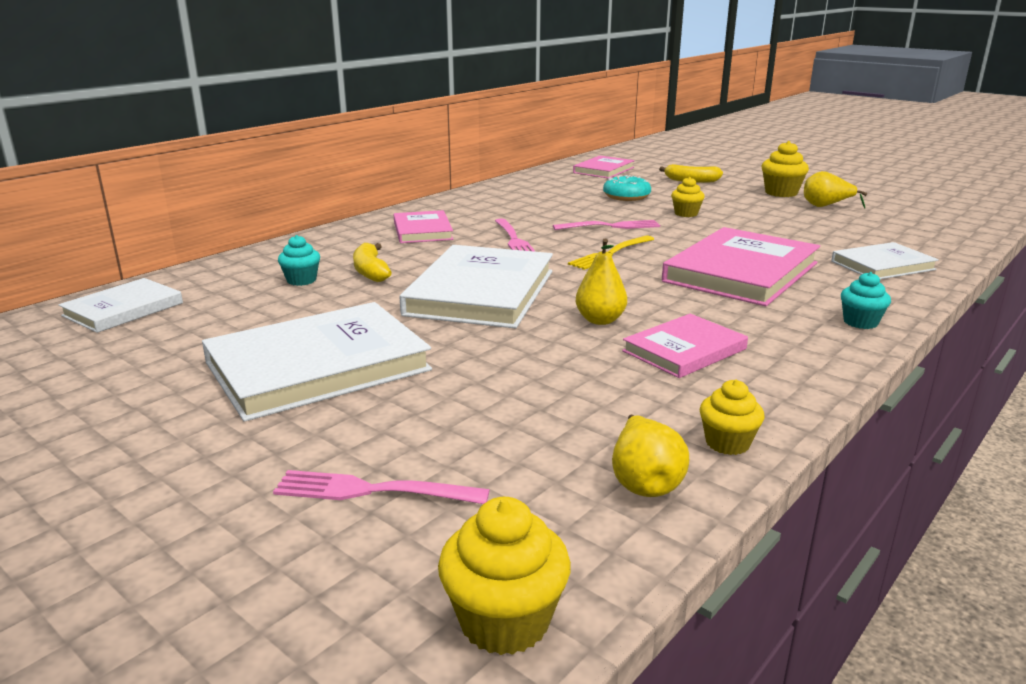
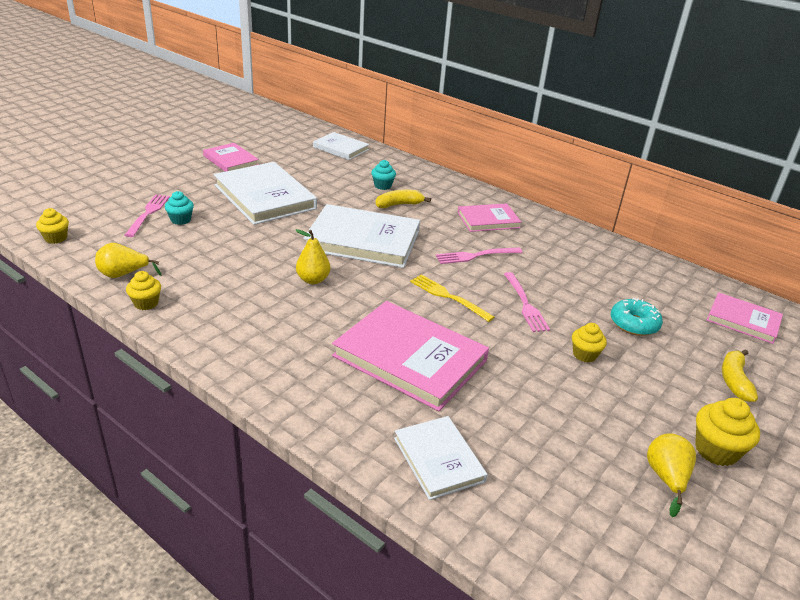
camera: 85 degrees right, 10 degrees up
(504, 621) = (56, 238): yellow cupcake -> yellow cupcake, size x0.67
(684, 350) = (261, 306): pink book -> pink book (231, 160)
(860, 322) = (295, 399): turquoise cupcake -> turquoise cupcake (181, 220)

